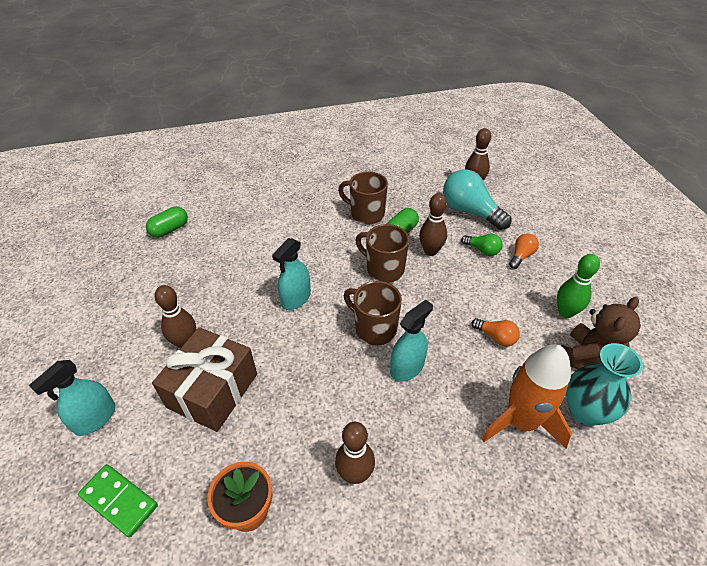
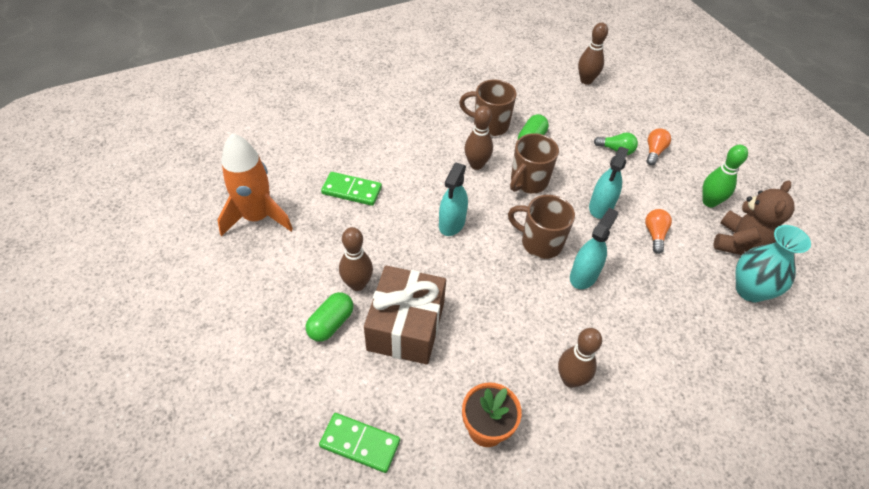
camera: 15 degrees left, 5 degrees up
(95, 418) = (298, 373): turquoise spray bottle -> turquoise spray bottle (601, 207)
(170, 229) = (285, 166): green capsule -> green capsule (331, 323)
(217, 257) = (351, 191): none -> green domino
(384, 269) = (528, 182): brown mug -> brown mug turned 75 degrees counterclockwise
(430, 251) = (567, 157): brown bowling pin -> brown bowling pin (476, 164)
(470, 211) = (592, 110): turquoise light bulb -> none
(496, 337) = (654, 234): orange light bulb -> orange light bulb turned 105 degrees counterclockwise
(521, 422) = (699, 308): orange rocket -> orange rocket (257, 217)

